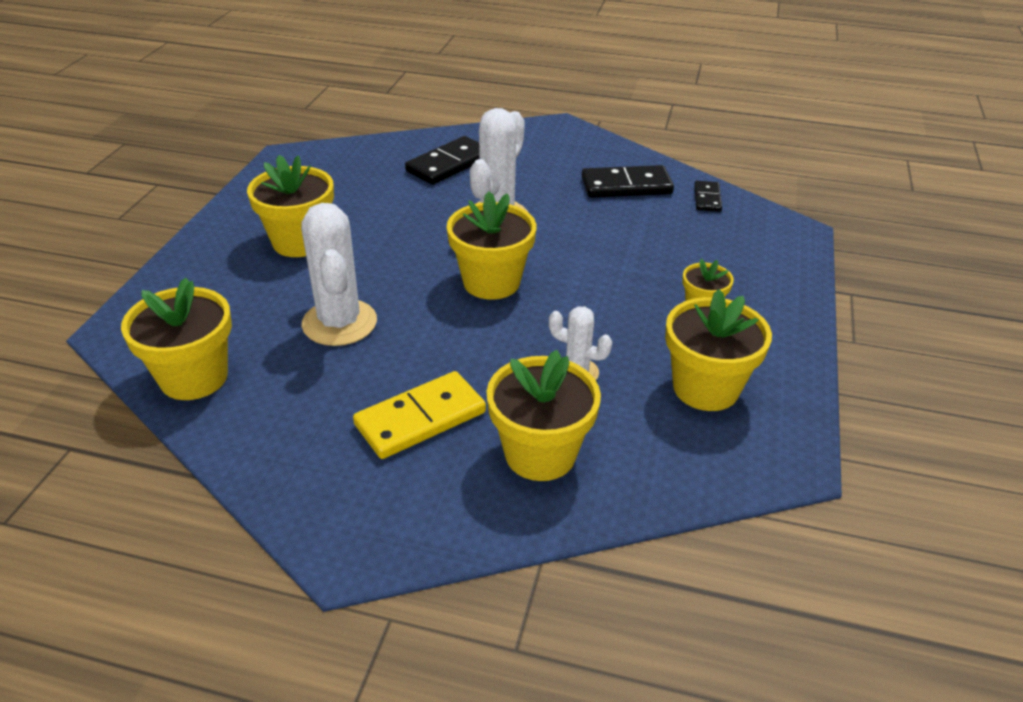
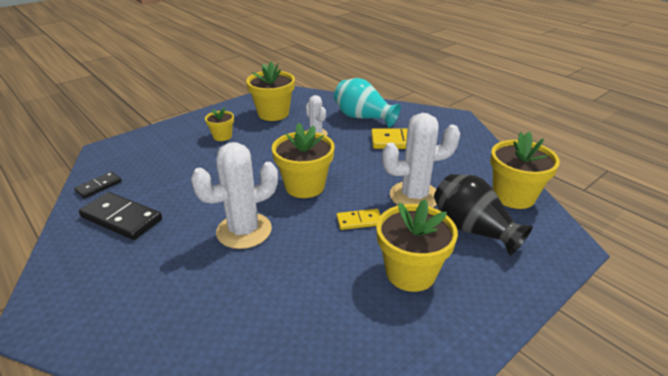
camera: 145 degrees left, 5 degrees down
(246, 306) = (472, 230): none -> black vase
(339, 323) = (414, 196): white cactus -> white cactus turned 60 degrees clockwise
(387, 268) = (359, 221): none -> yellow domino
(449, 164) = (207, 313): black domino -> none
(540, 454) = (363, 118): yellow flower pot -> turquoise vase

